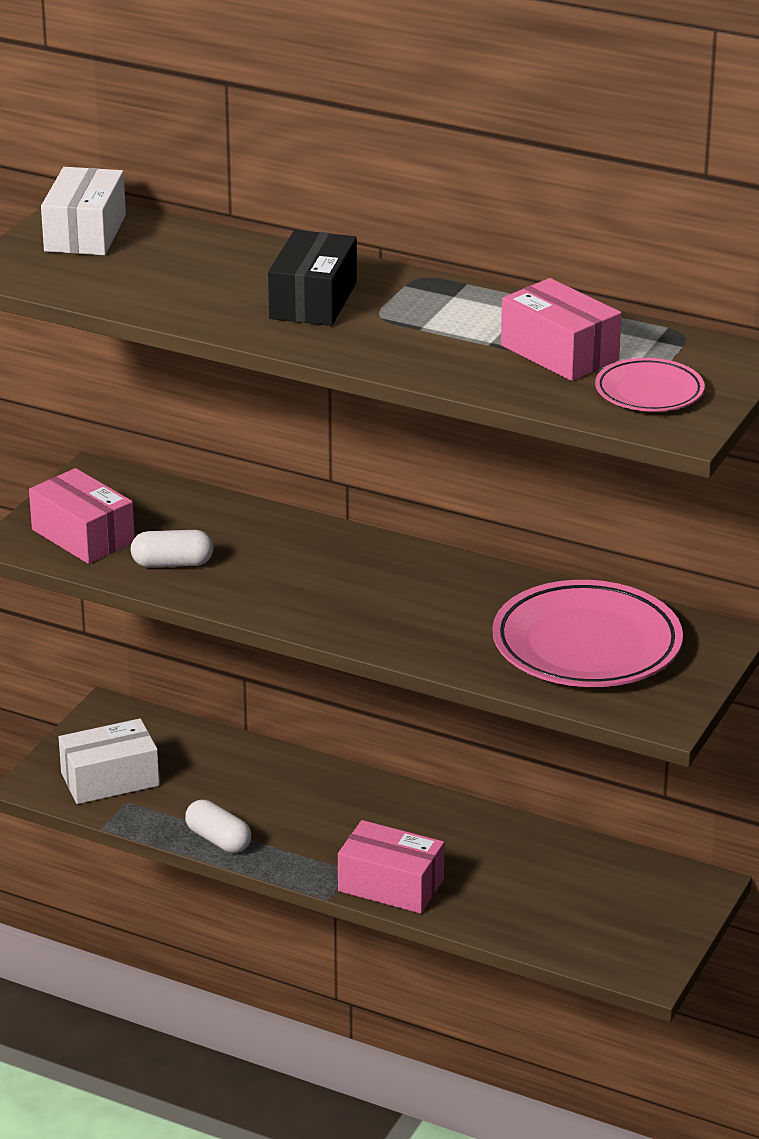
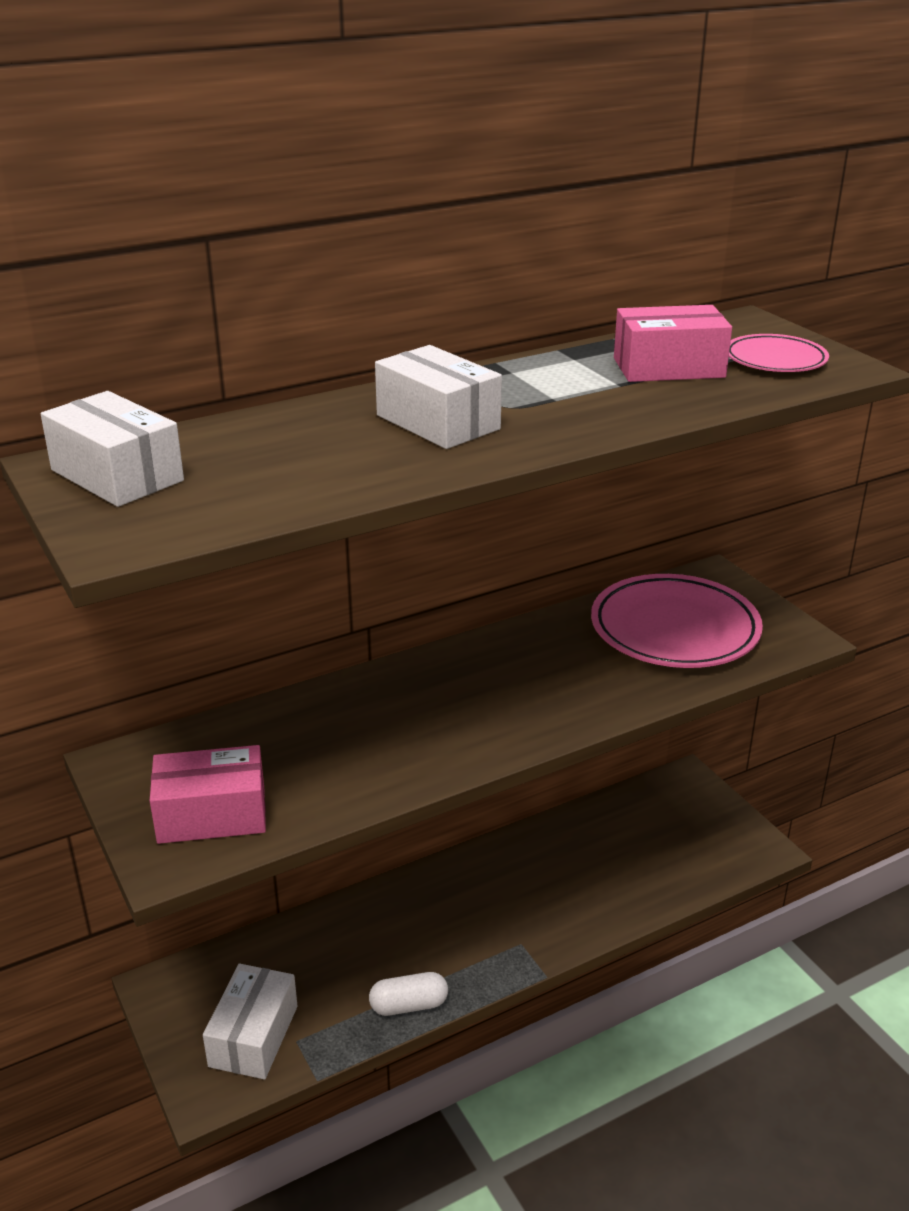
camera: 55 degrees left, 0 degrees up
(172, 563) = (327, 780): white capsule -> none
(313, 301) = (438, 422): black box -> white box
(391, 885) = (560, 930): pink box -> none

